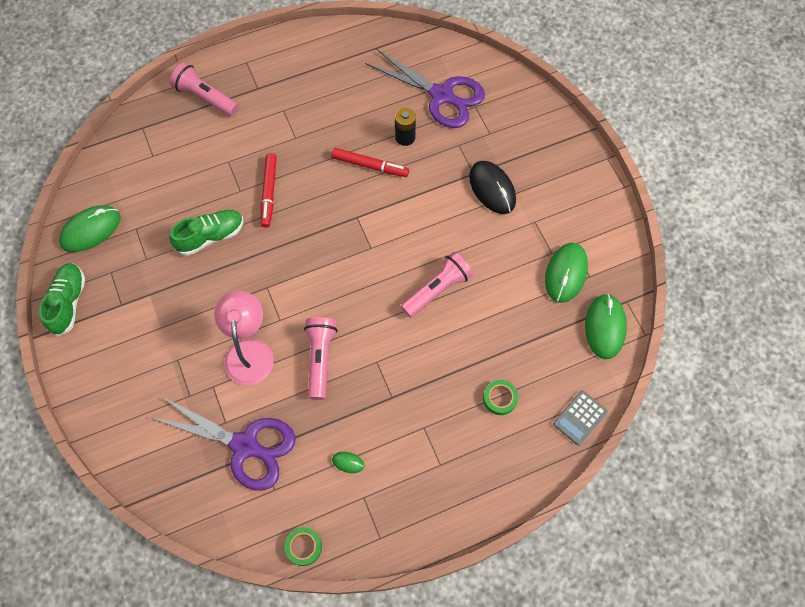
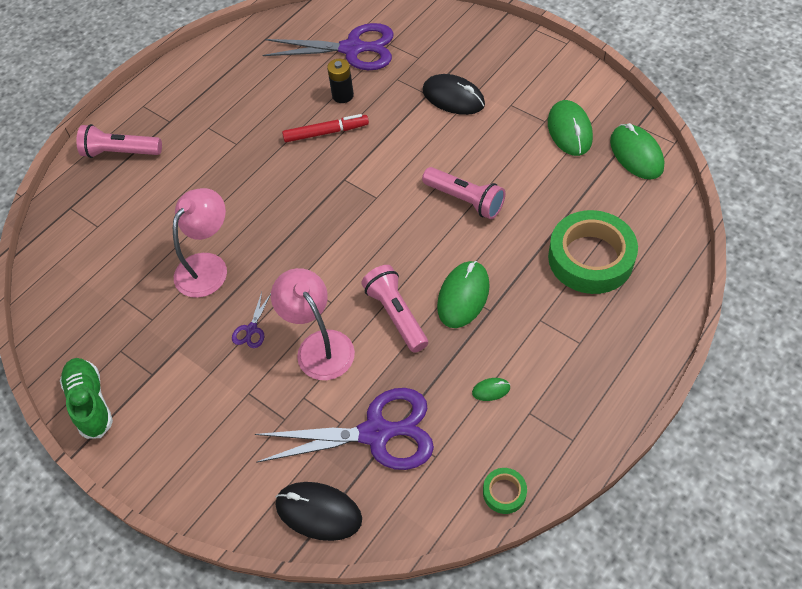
camera: 25 degrees left, 10 degrees down
(91, 230) = (72, 323): green mouse -> green mouse (463, 296)
(169, 481) = (318, 512): none -> black mouse
(209, 309) = (251, 329): none -> purple scissors
(210, 236) = (207, 266): green shoe -> pink lamp
(269, 192) = (242, 200): red marker -> none
(437, 290) = (465, 200): pink flashlight -> pink flashlight turned 105 degrees clockwise
(500, 398) = (590, 258): green tape -> green tape, size x2.28
(579, 418) = (672, 236): grey calculator -> none

